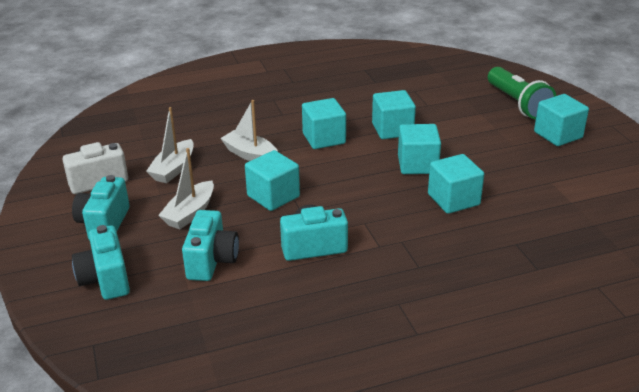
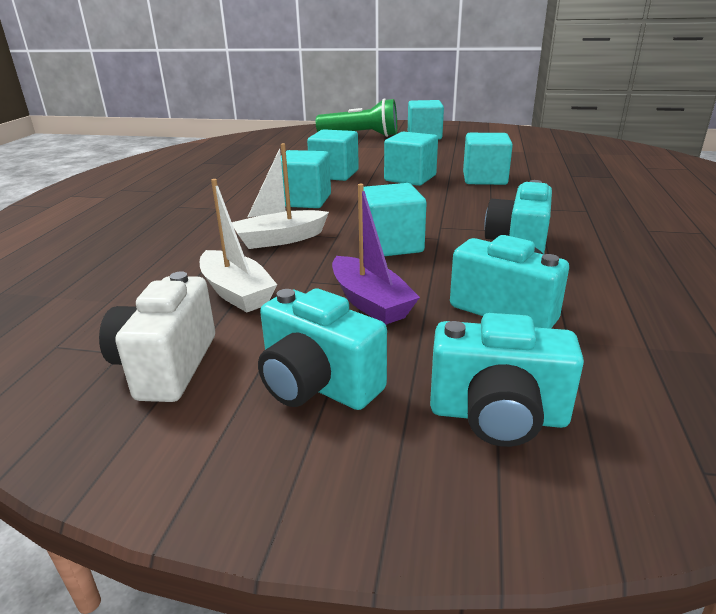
camera: 60 degrees left, 5 degrees down
(190, 213) = (370, 302): white boat -> purple boat

